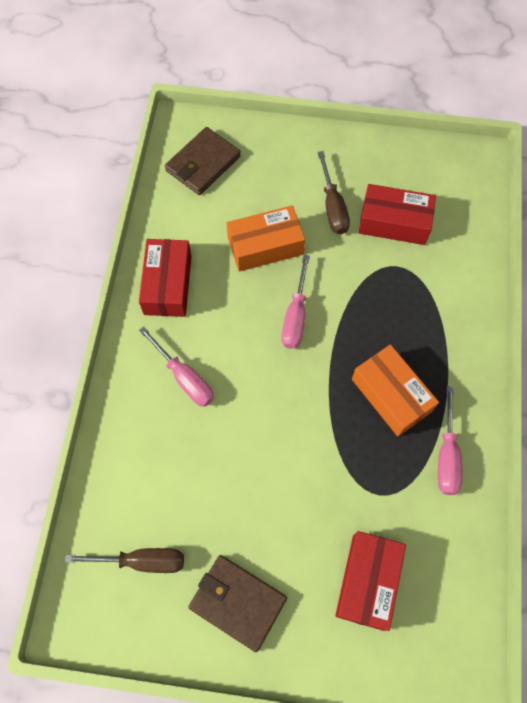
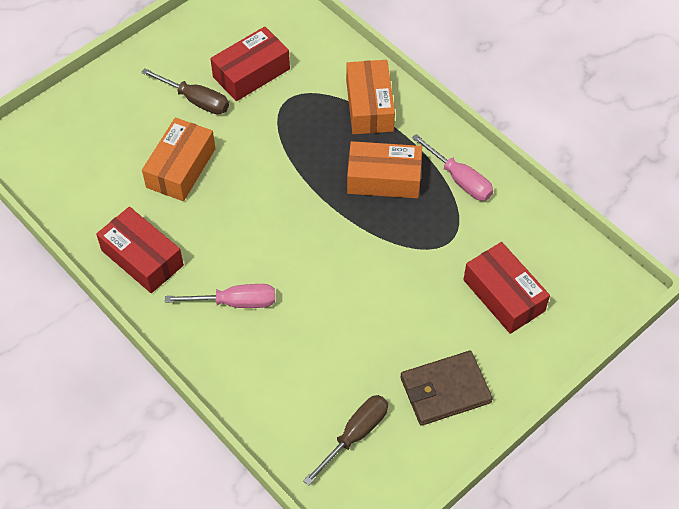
camera: 50 degrees left, 10 degrees down
(203, 164) = (59, 156): brown wallet -> none
(295, 316) = (261, 191): pink screwdriver -> none
(448, 329) = (369, 106): none -> orange box

